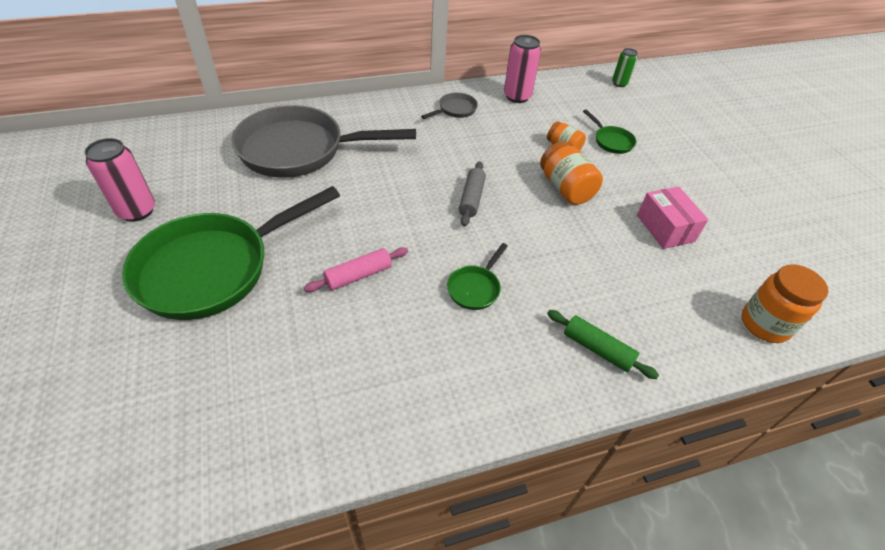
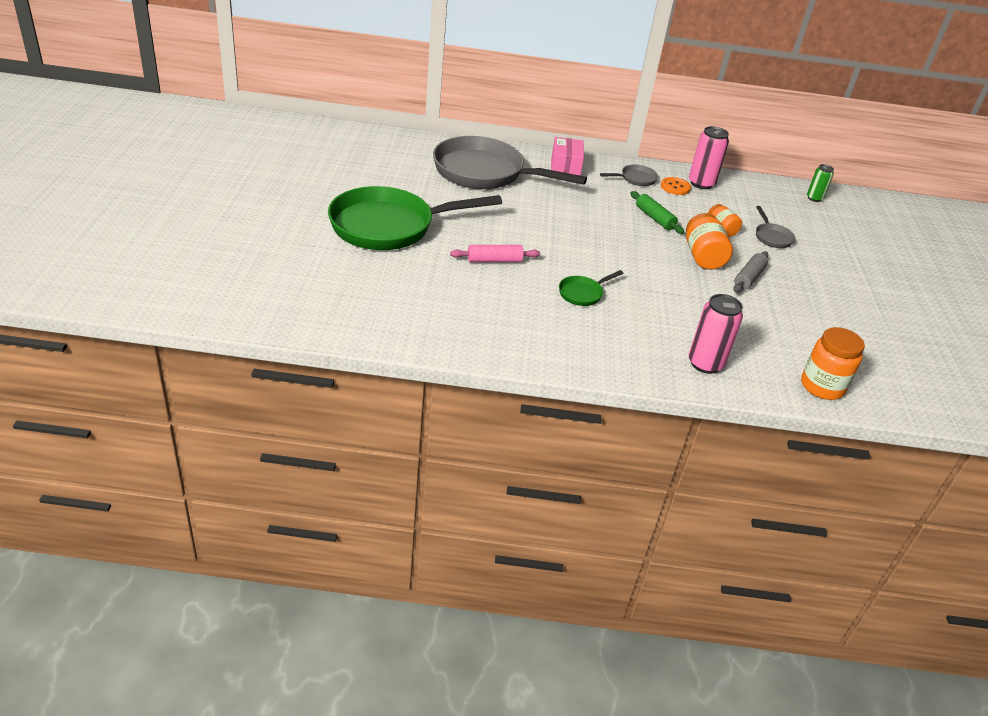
camera: 20 degrees right, 10 degrees down
(137, 211) = (347, 179): pink can -> pink can (705, 364)
(471, 199) = (613, 241): grey rolling pin -> grey rolling pin (748, 278)
(496, 108) = (675, 187): none -> orange button
(597, 349) = (661, 355): green rolling pin -> green rolling pin (654, 218)
(611, 141) = (772, 237): green pan -> grey pan
(665, 228) = (778, 306): pink box -> pink box (565, 169)

